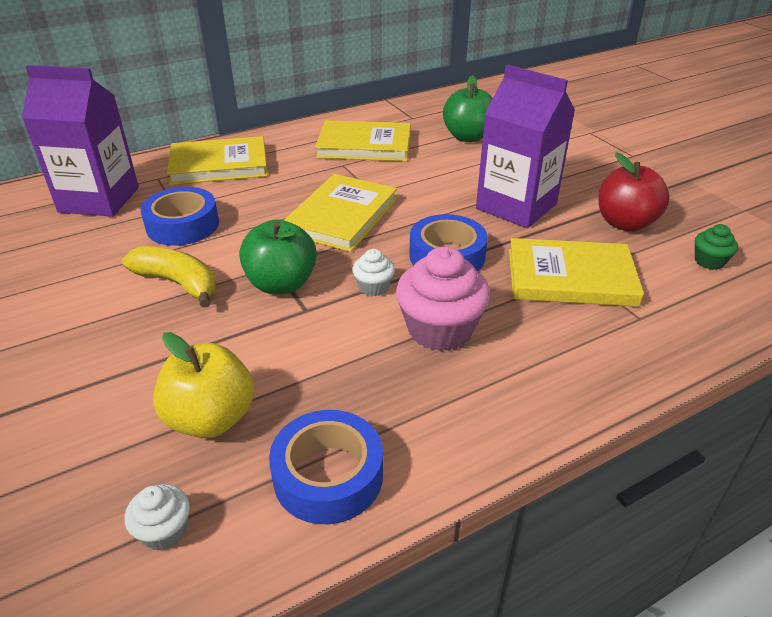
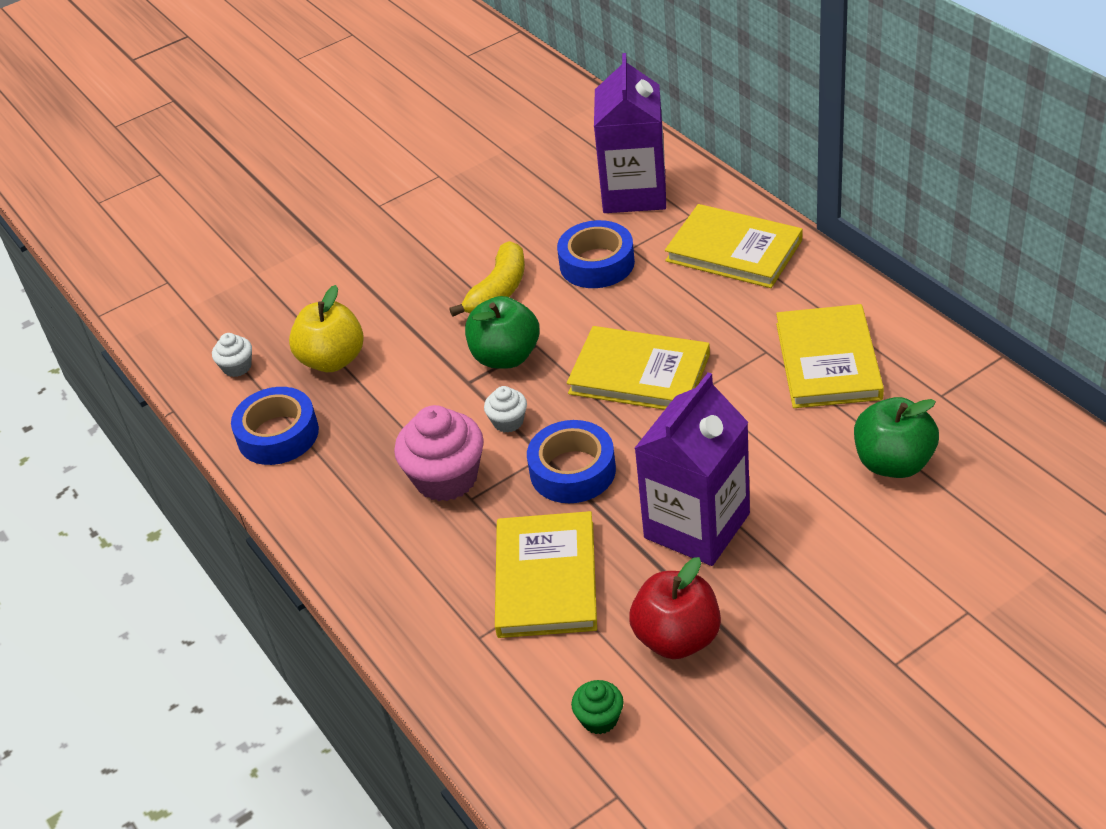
camera: 90 degrees right, 5 degrees up
(219, 165) = (734, 250): yellow book -> yellow book turned 45 degrees counterclockwise

